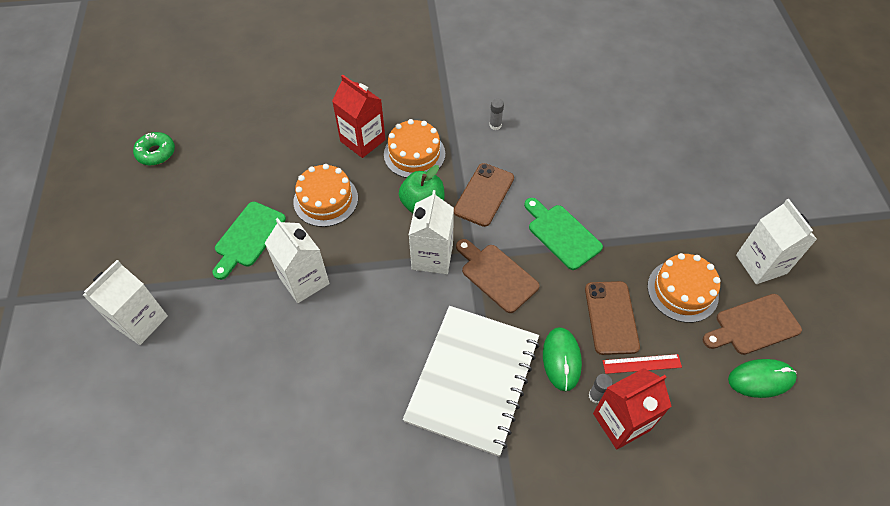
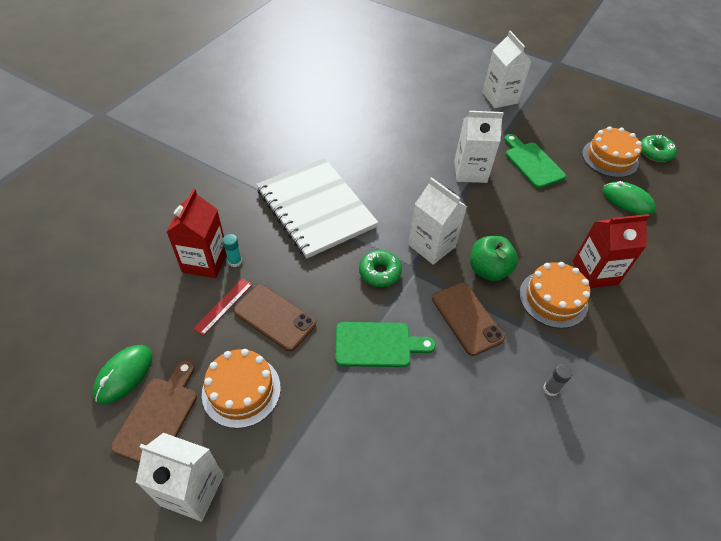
camera: 125 degrees right, 5 degrees down
(326, 200) = (539, 216): orange cake -> orange cake (610, 158)
(496, 275) = (379, 272): brown cutting board -> green donut
(561, 359) = (278, 262): green mouse -> green mouse (627, 200)
(596, 396) = (235, 261): grey glue stick -> turquoise glue stick

